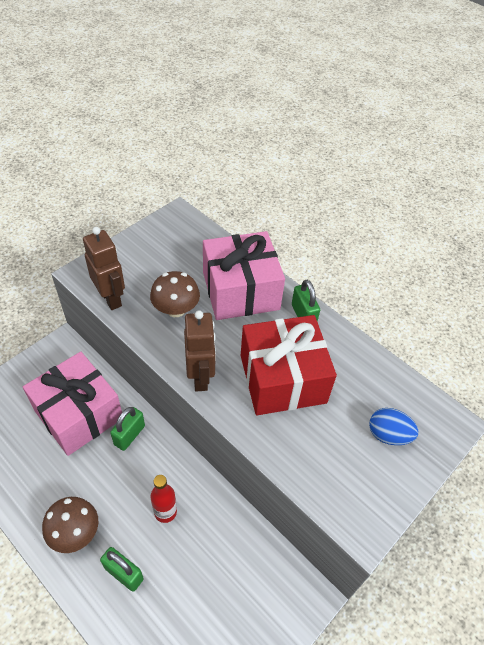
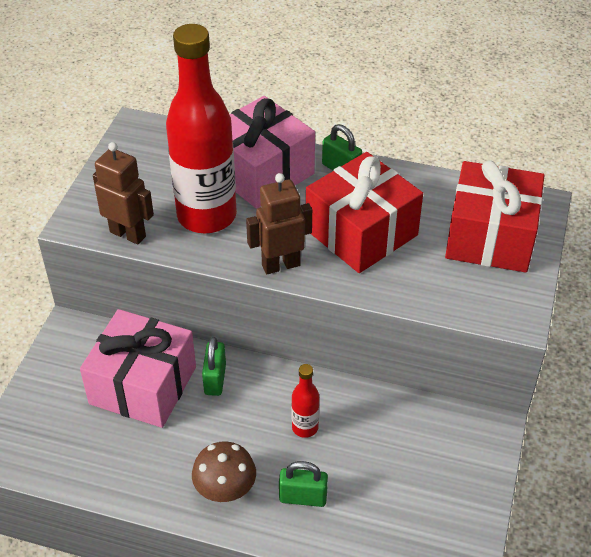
camera: 25 degrees left, 5 degrees down
(176, 309) = (207, 216): brown mushroom -> red bottle
(200, 377) = (280, 265): brown robot -> brown robot turned 75 degrees counterclockwise
(388, 435) = (490, 237): blue egg -> red gift

